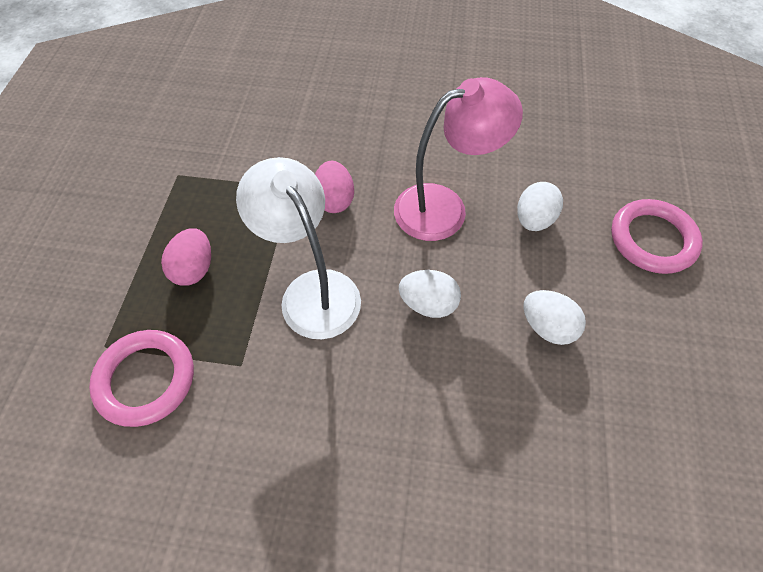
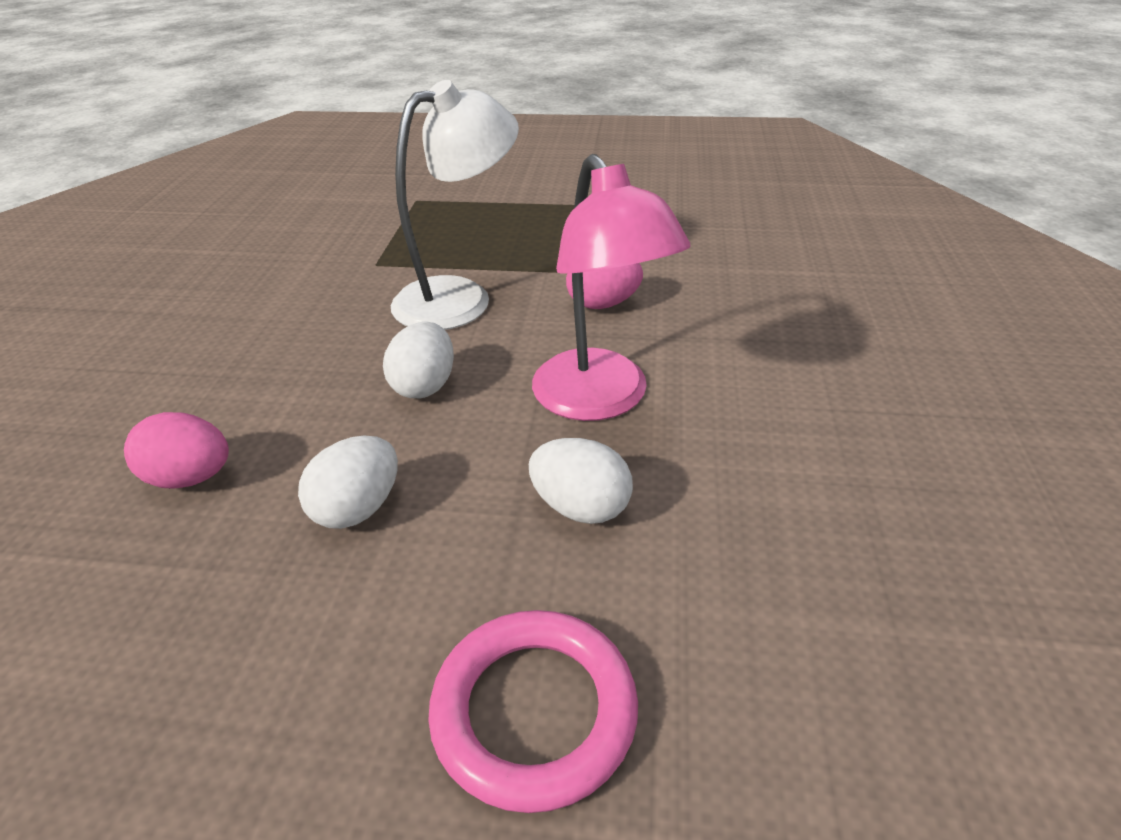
camera: 90 degrees right, 20 degrees down
(146, 379) = (375, 221): pink ring -> none
(194, 269) = (498, 228): pink egg -> pink egg (190, 478)

